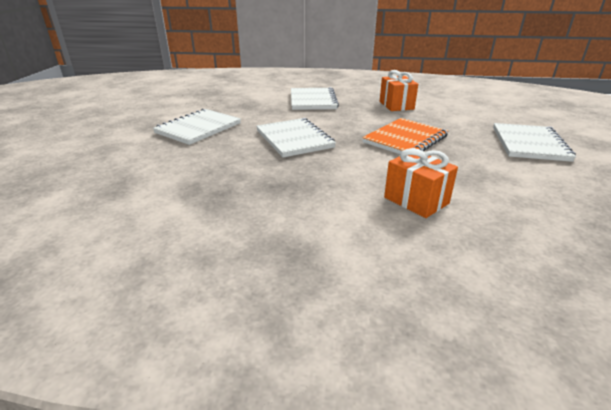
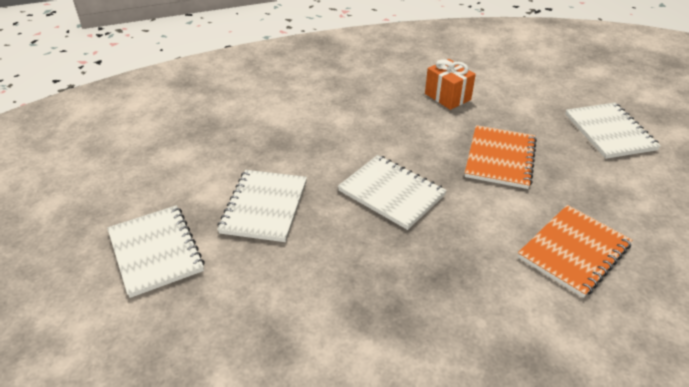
camera: 25 degrees left, 10 degrees up
(313, 100) = (350, 111): white notebook -> white notebook (156, 251)
(416, 200) = (574, 251): orange gift -> orange notebook

